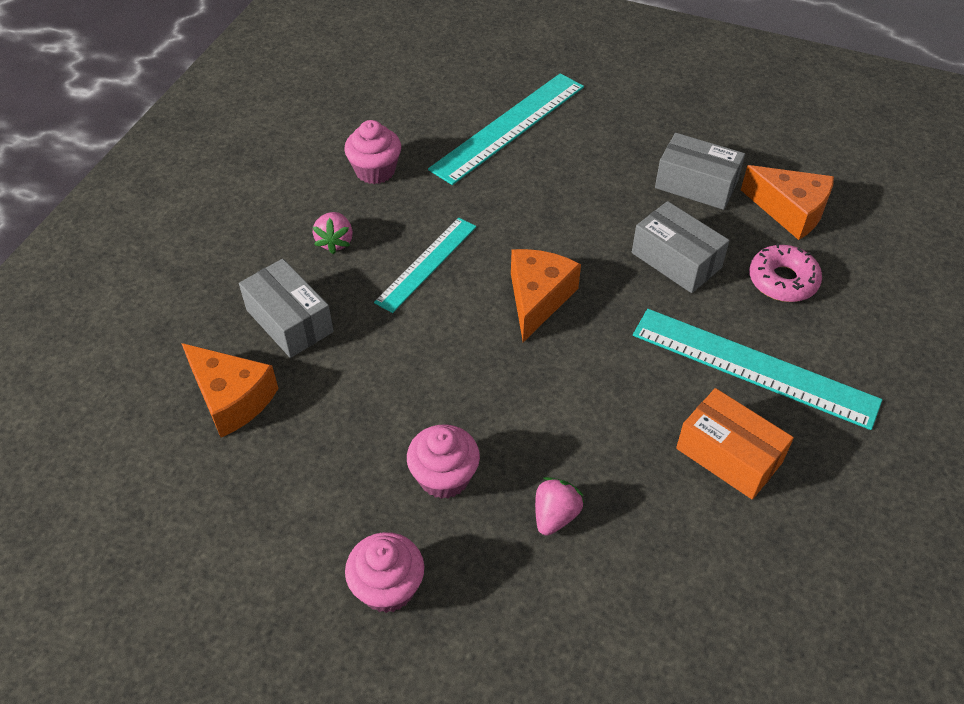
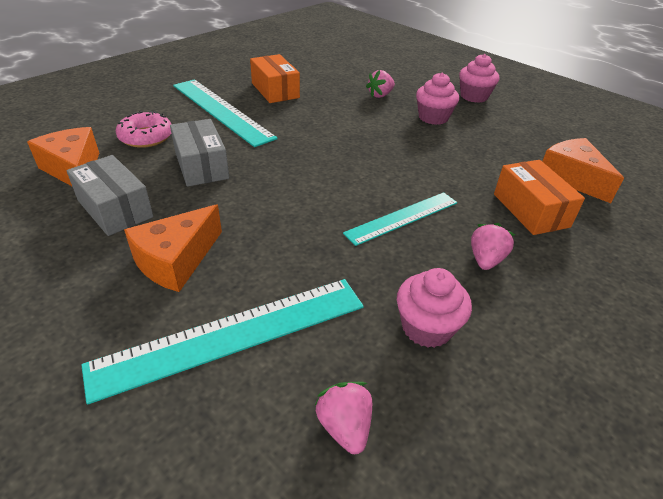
camera: 160 degrees left, 10 degrees down
(289, 321) = (530, 210): grey box -> orange box
(410, 105) = (344, 426): none -> pink strawberry
(538, 298) = (325, 172): orange cheese -> orange cheese (176, 260)

